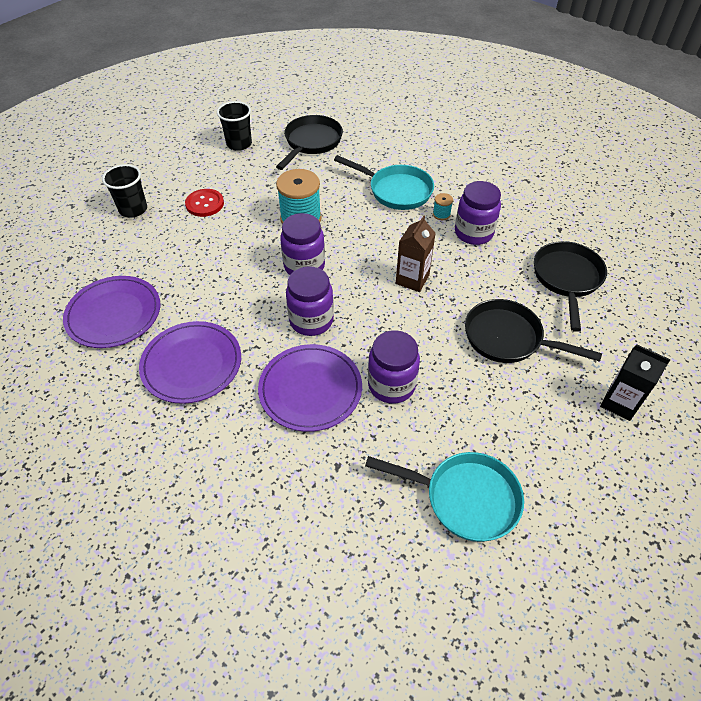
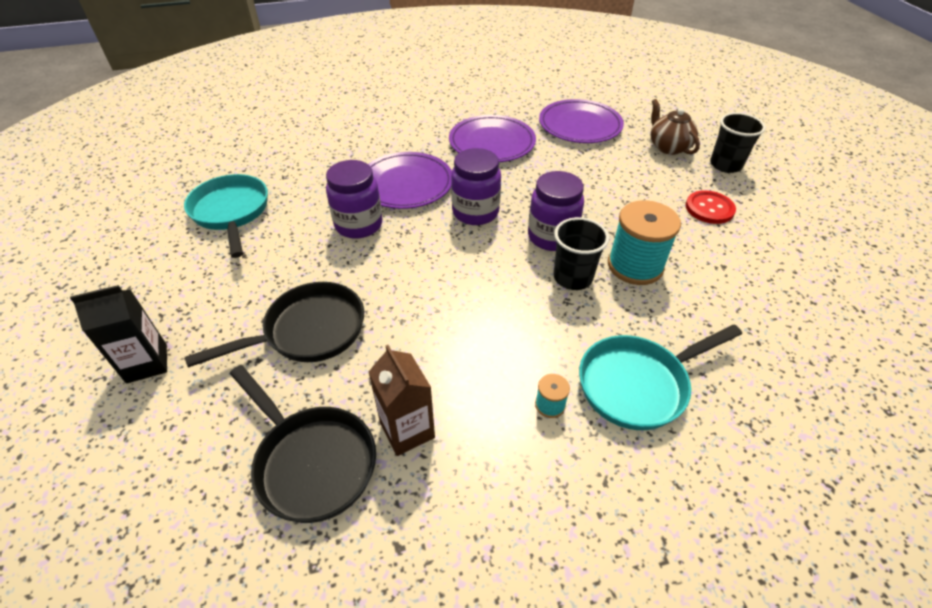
camera: 125 degrees right, 5 degrees down
(122, 246) = (668, 147): none -> brown teapot
(239, 144) = (839, 276): black cup -> black cup (572, 277)
(311, 142) = (819, 350): black pan -> none
(412, 279) = (460, 305): brown carton -> brown carton (407, 430)
(465, 498) = (231, 212): turquoise pan -> turquoise pan turned 105 degrees clockwise
(473, 233) = (484, 416): purple jar -> none

